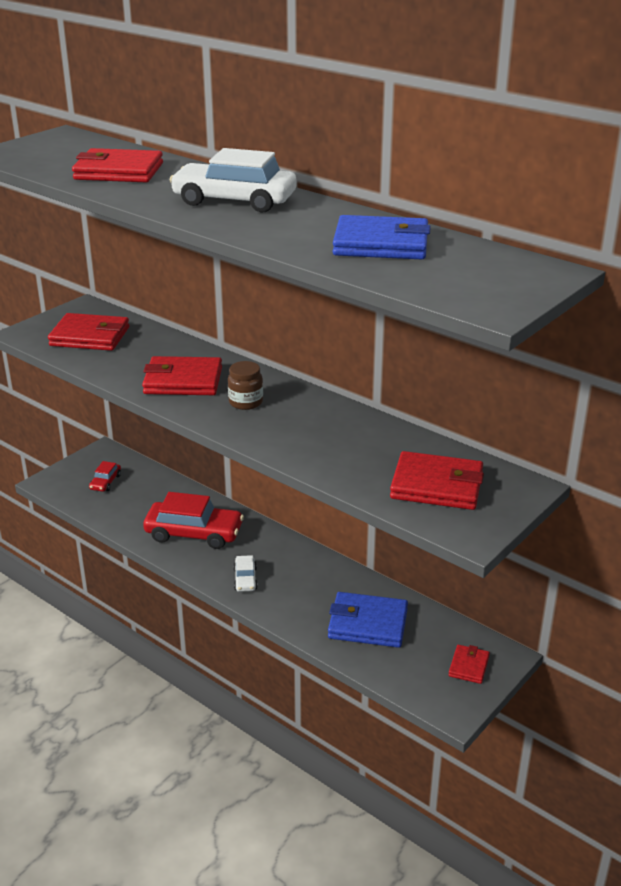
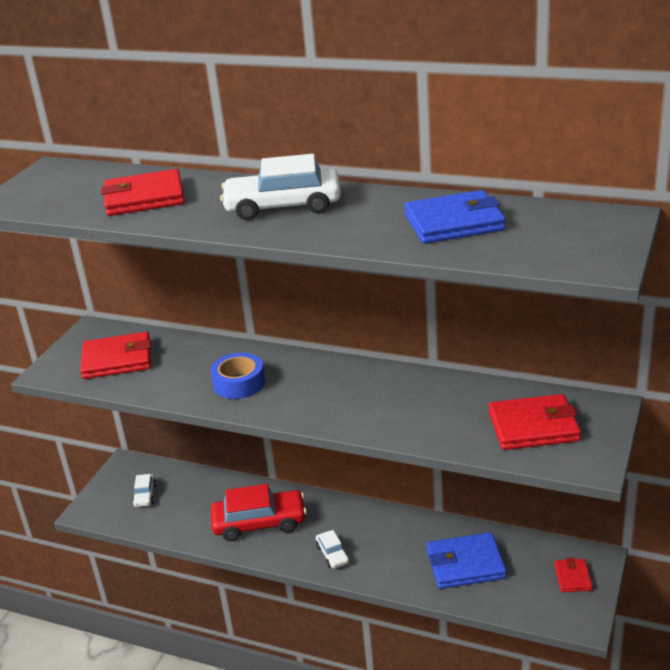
camera: 15 degrees left, 0 degrees up
(105, 482) = (145, 495): red car -> white car
(183, 381) = (239, 383): red wallet -> blue tape
(246, 402) = (312, 390): brown jar -> none

